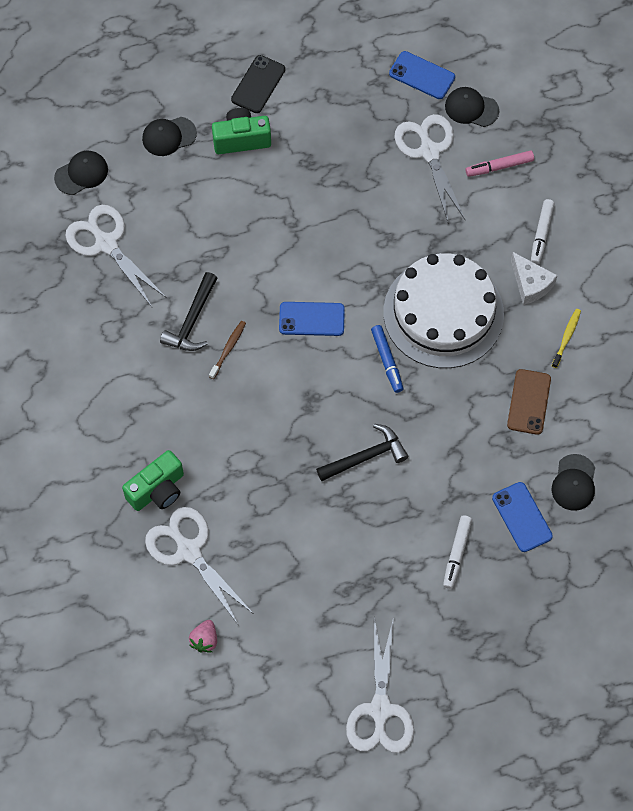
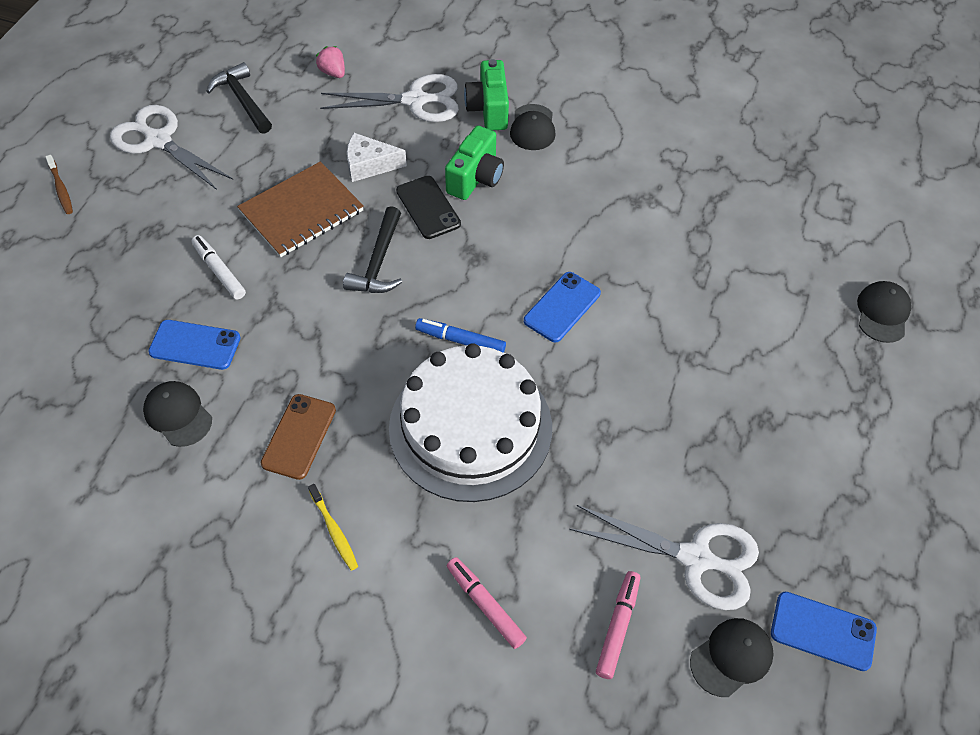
camera: 125 degrees right, 10 degrees down
(81, 174) = (876, 220): black cap -> black cap (532, 128)
(106, 243) = (776, 198): white scissors -> none
(192, 321) = (637, 216): black hammer -> black hammer (242, 100)
(228, 349) = (584, 225): brown toothbrush -> brown toothbrush (61, 189)
(241, 139) = (838, 375): green camera -> green camera (475, 178)
(258, 84) = (911, 436): black phone -> black phone (428, 207)
(363, 543) = (302, 211): none -> brown notebook
(422, 75) = (822, 631): blue phone -> blue phone turned 45 degrees clockwise
(529, 402) = (299, 436): brown phone -> brown phone turned 60 degrees clockwise
(530, 284) = (431, 542): white cheese -> white cheese (369, 165)
(541, 234) = (485, 605): white marker -> pink marker

